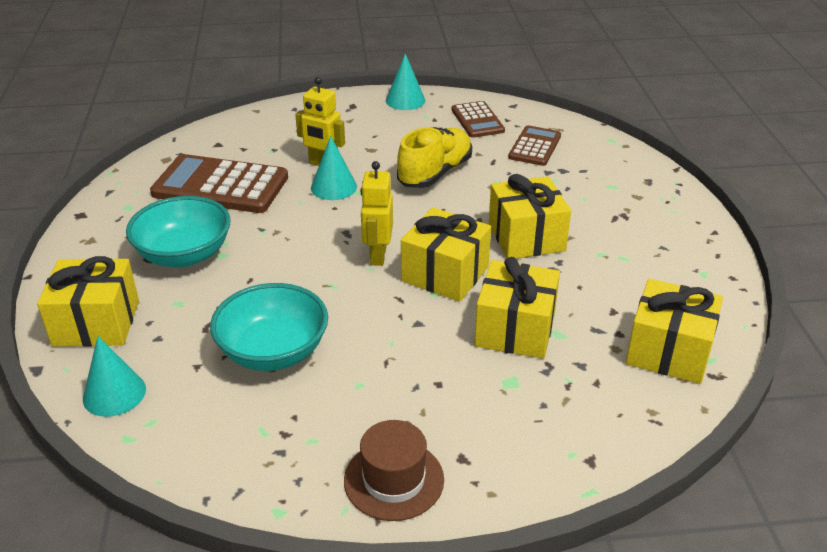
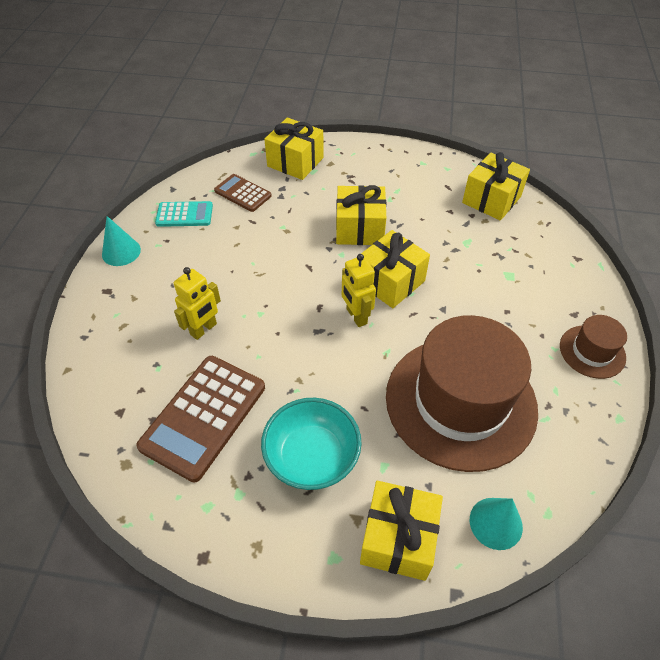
camera: 75 degrees left, 15 degrees up
(273, 352) = (460, 402): turquoise bowl -> brown hat
(333, 187) = (245, 328): turquoise cone -> none
(377, 255) = (356, 316): yellow robot -> yellow robot turned 45 degrees clockwise
(435, 173) = (253, 258): yellow shoe -> none
(477, 120) = (184, 214): brown calculator -> turquoise calculator
(515, 329) = (459, 260): yellow gift -> yellow gift (295, 162)

